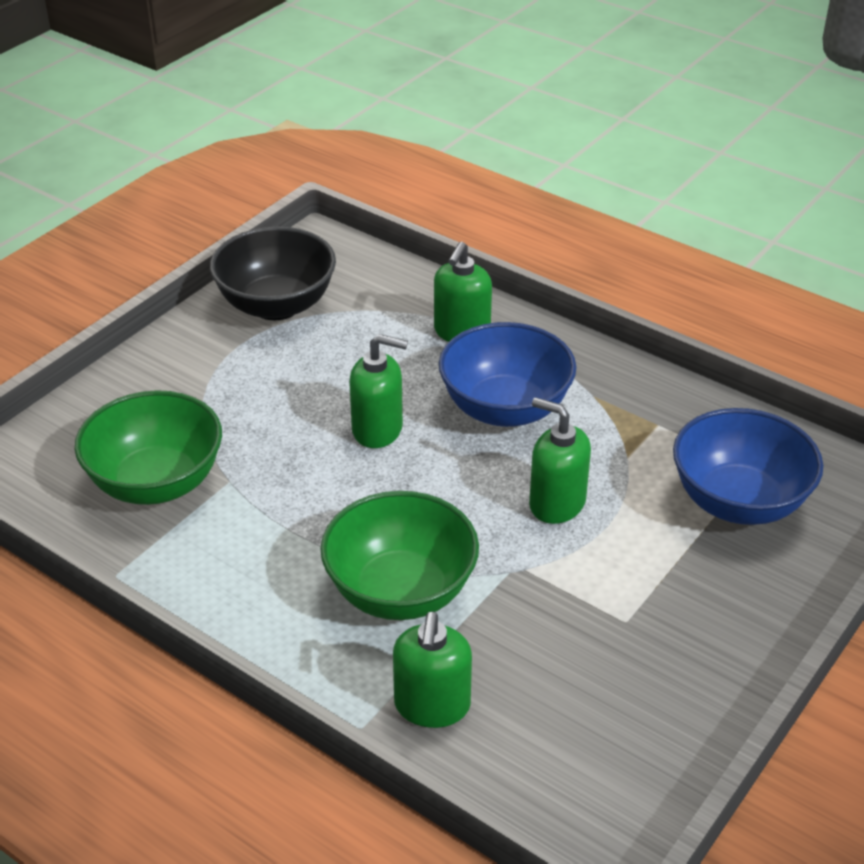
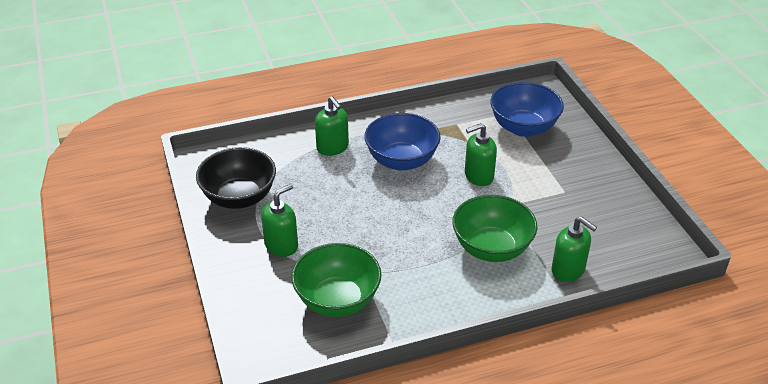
camera: 55 degrees left, 0 degrees up
(378, 429) = (375, 206): green soap dispenser -> green soap dispenser (281, 245)

